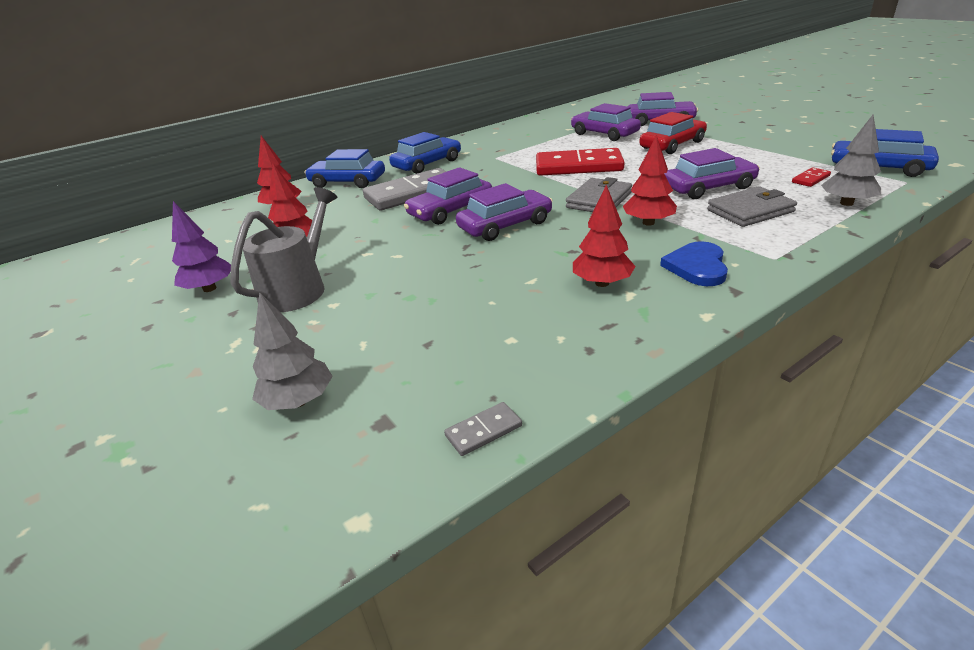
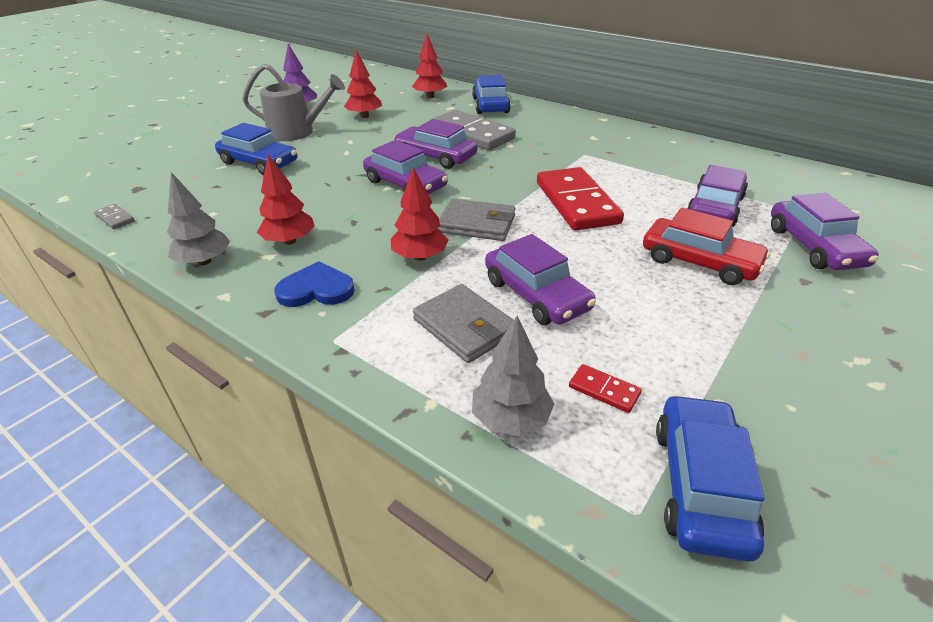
camera: 70 degrees right, 5 degrees up
(298, 401) = (167, 162): grey tree -> grey tree (204, 261)
(427, 164) = (549, 126): blue car -> blue car (259, 163)

